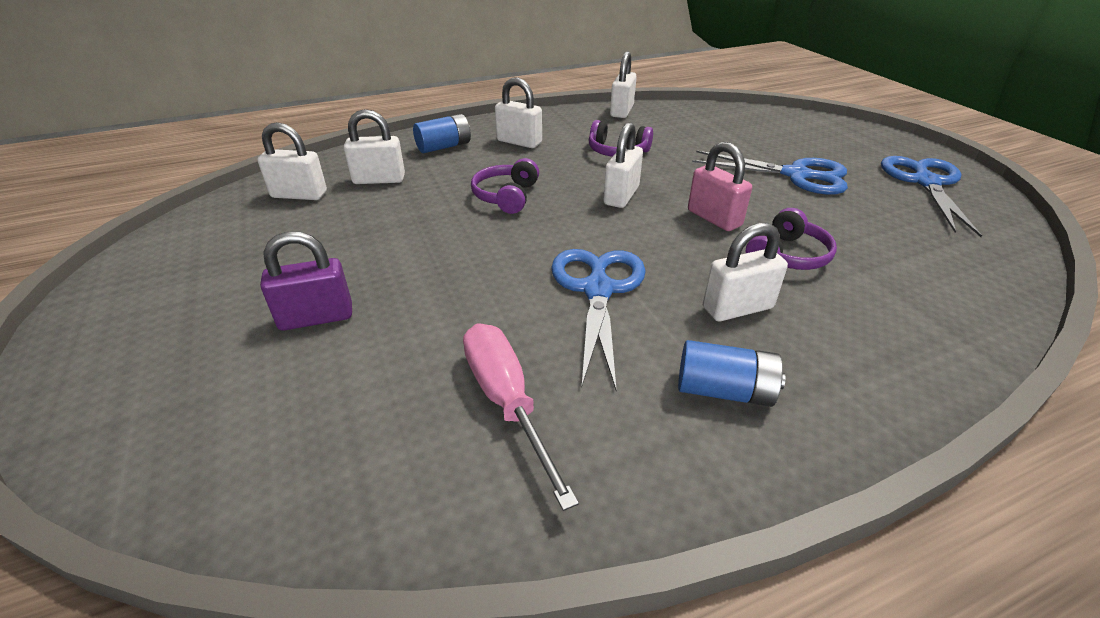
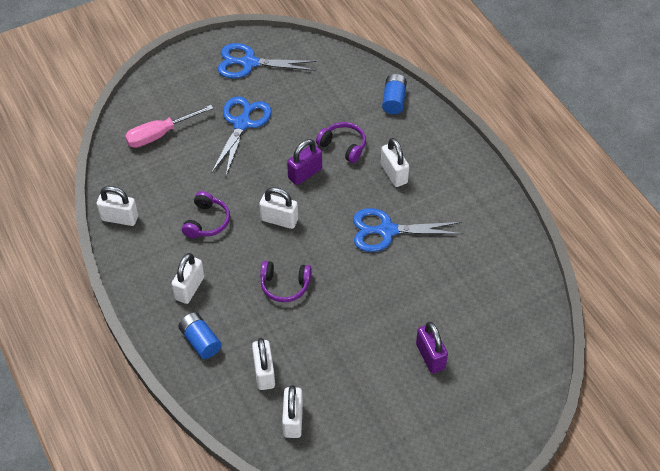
camera: 95 degrees left, 15 degrees up
(506, 402) = (473, 262): pink screwdriver -> pink screwdriver (160, 134)
(714, 218) = (305, 173): pink padlock -> purple padlock
(724, 390) = (452, 186): blue battery -> blue battery (394, 100)

